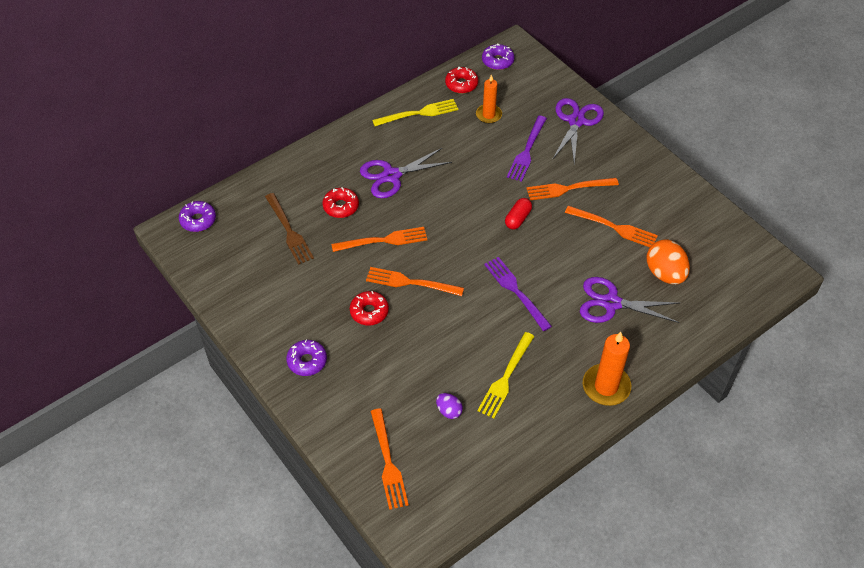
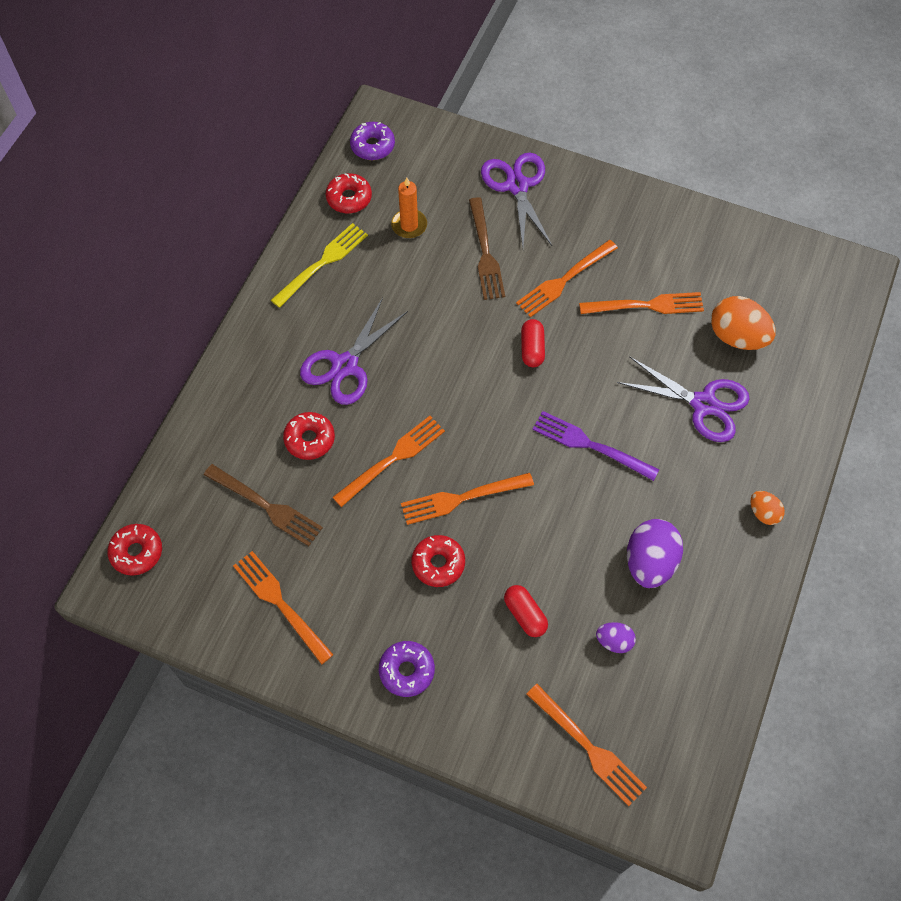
camera: 30 degrees left, 10 degrees up
(198, 220) = (137, 552): purple donut -> red donut
(259, 287) = (280, 604): none -> orange fork
(402, 367) = (525, 615): none -> red capsule
(506, 377) = (649, 562): yellow fork -> purple egg
(527, 151) = (485, 252): purple fork -> brown fork
(606, 386) = (763, 513): orange candle -> orange egg
(611, 303) = (703, 404): purple scissors -> purple scissors turned 135 degrees counterclockwise

